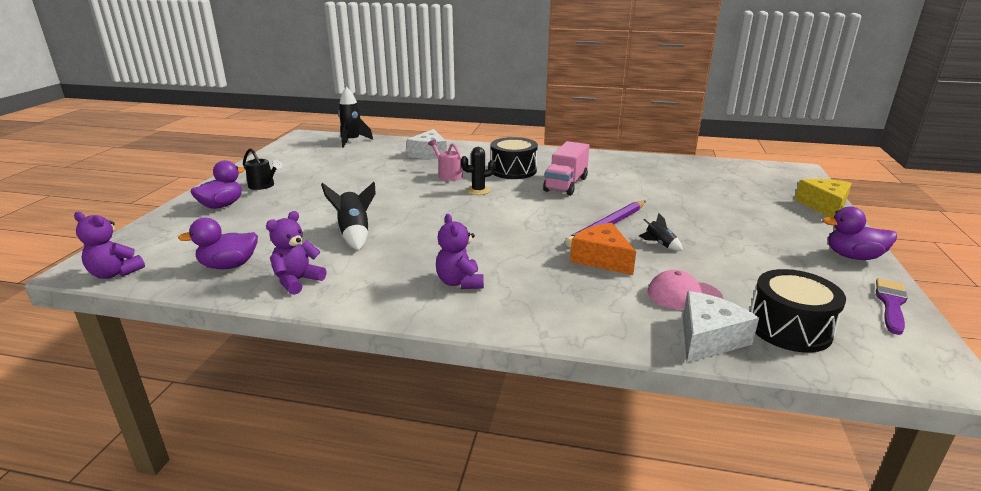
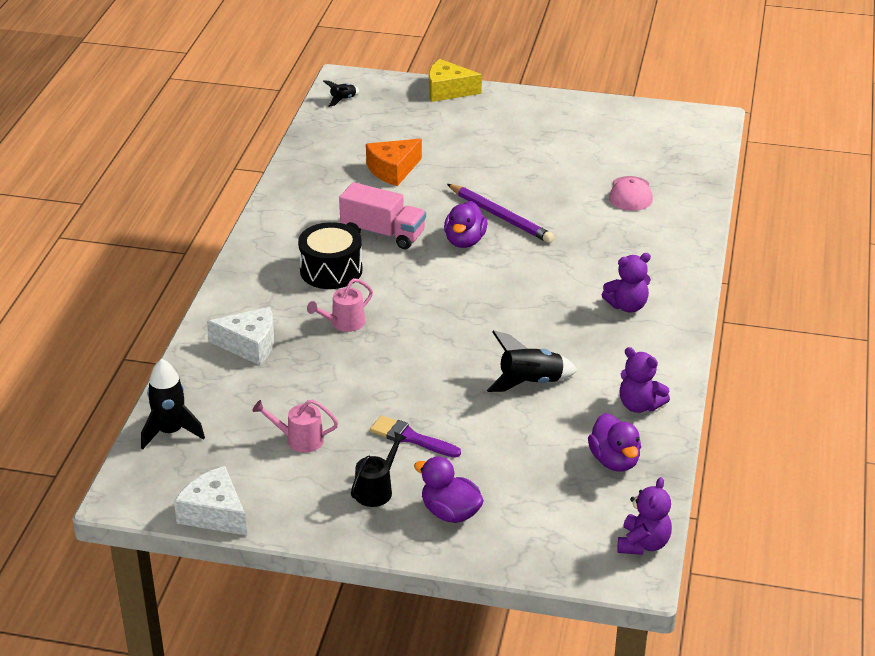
camera: 90 degrees left, 10 degrees up
(327, 166) = (299, 440): none -> pink watering can
(478, 190) = (401, 298): black cactus -> none
(602, 259) = (572, 226): orange cheese -> orange cheese (393, 170)
(660, 244) = (539, 192): black rocket -> black rocket (342, 100)
(708, 338) = (690, 194): white cheese -> white cheese (214, 513)
(789, 328) = (669, 159): black drum -> none
(853, 256) = (554, 105): purple duck -> purple duck (465, 241)
(891, 304) = (629, 111): purple brush -> purple brush (411, 438)

